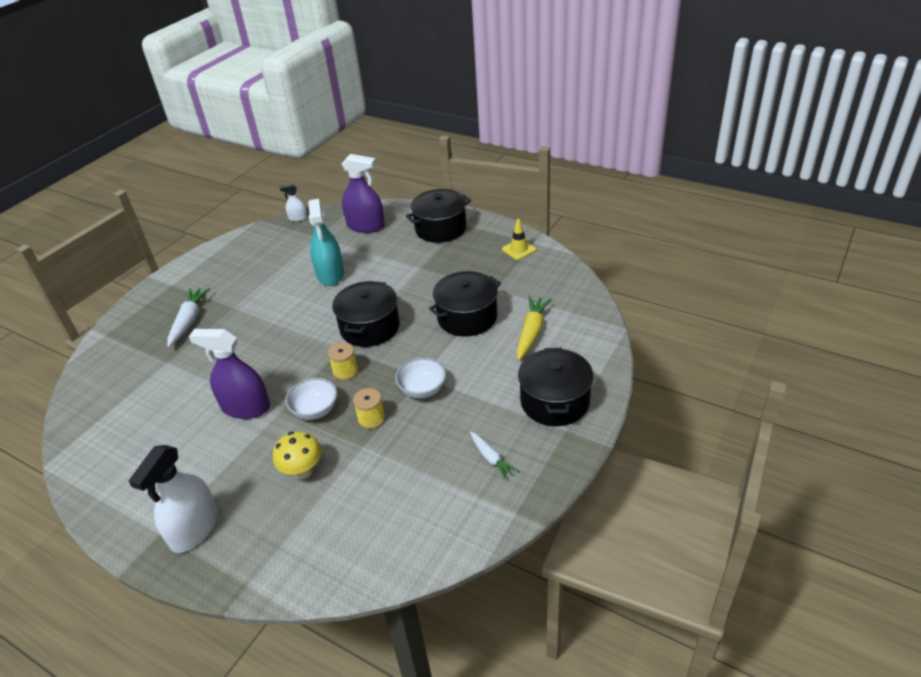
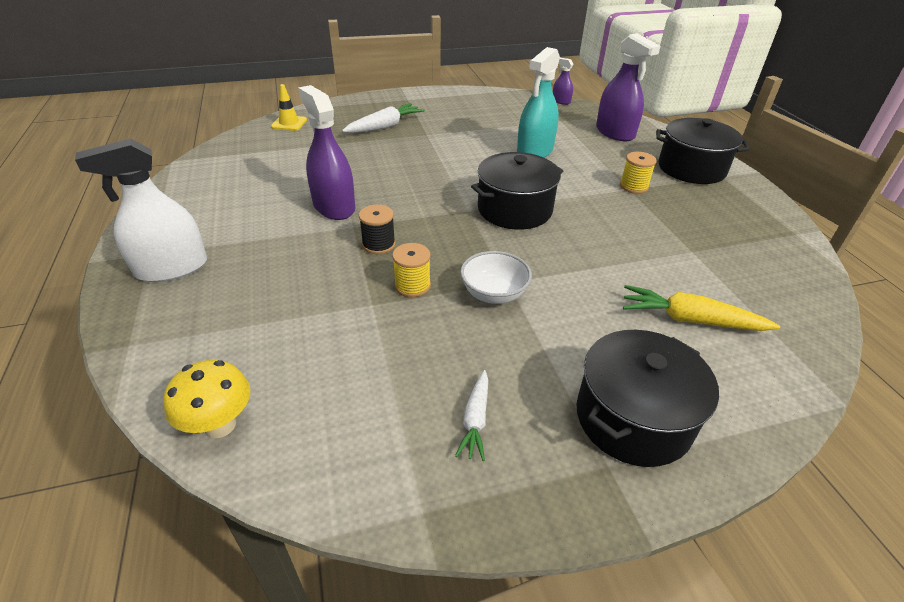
camera: 40 degrees right, 0 degrees up
(298, 218) = (561, 101): white spray bottle -> purple spray bottle
(303, 471) = (299, 286): yellow mushroom -> yellow mushroom (220, 425)
(315, 410) = (378, 244): white bowl -> black spool
(345, 371) = (445, 231): yellow spool -> yellow spool (633, 186)
(467, 317) = (626, 258): black pot -> none
(519, 249) = (768, 230): yellow traffic cone -> yellow traffic cone (289, 123)
(531, 332) = (690, 320): yellow carrot -> yellow carrot turned 135 degrees counterclockwise

